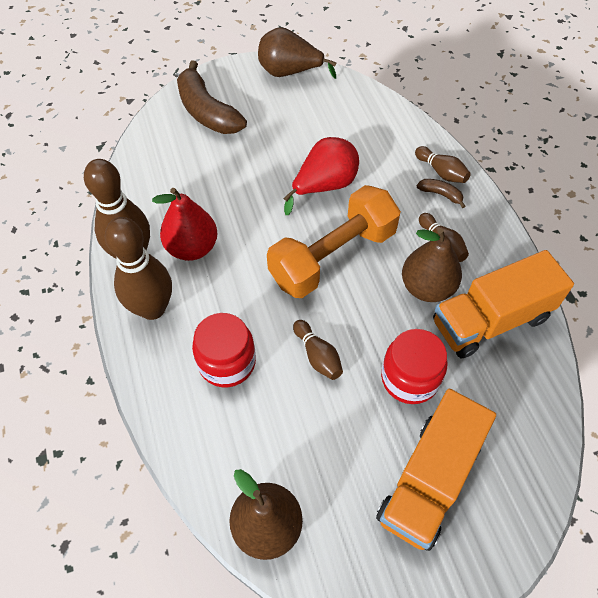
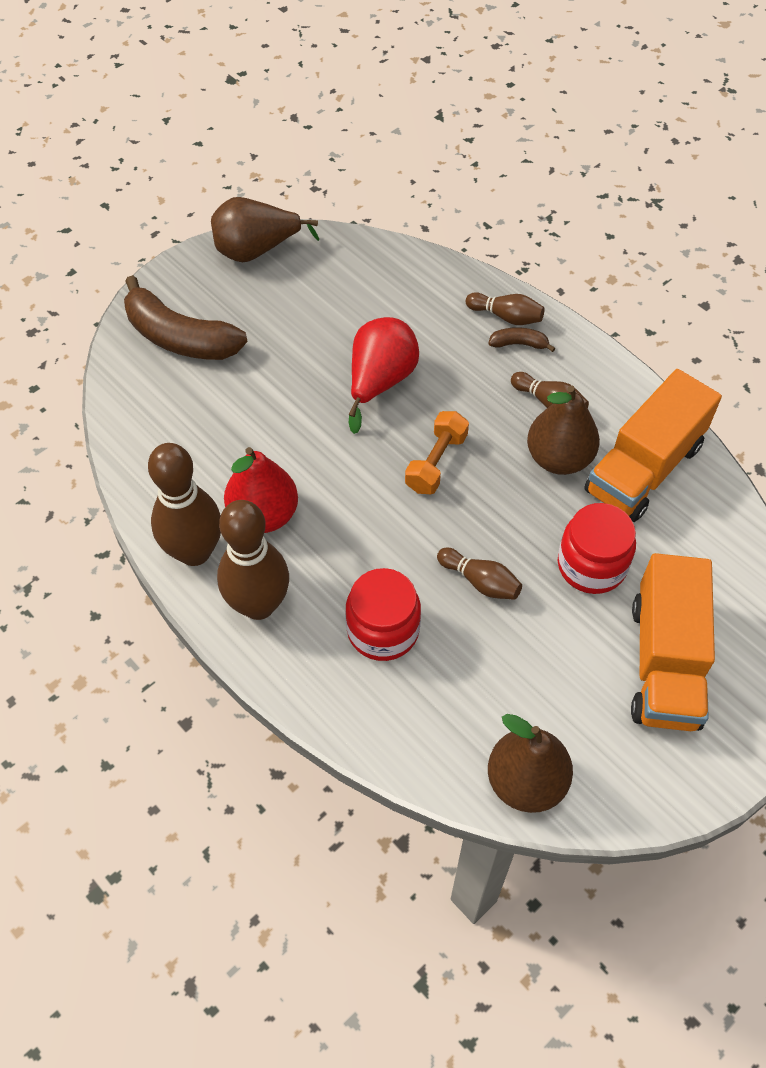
camera: 25 degrees left, 0 degrees up
(333, 256) = (436, 462): orange dumbbell -> orange dumbbell, size x0.52

